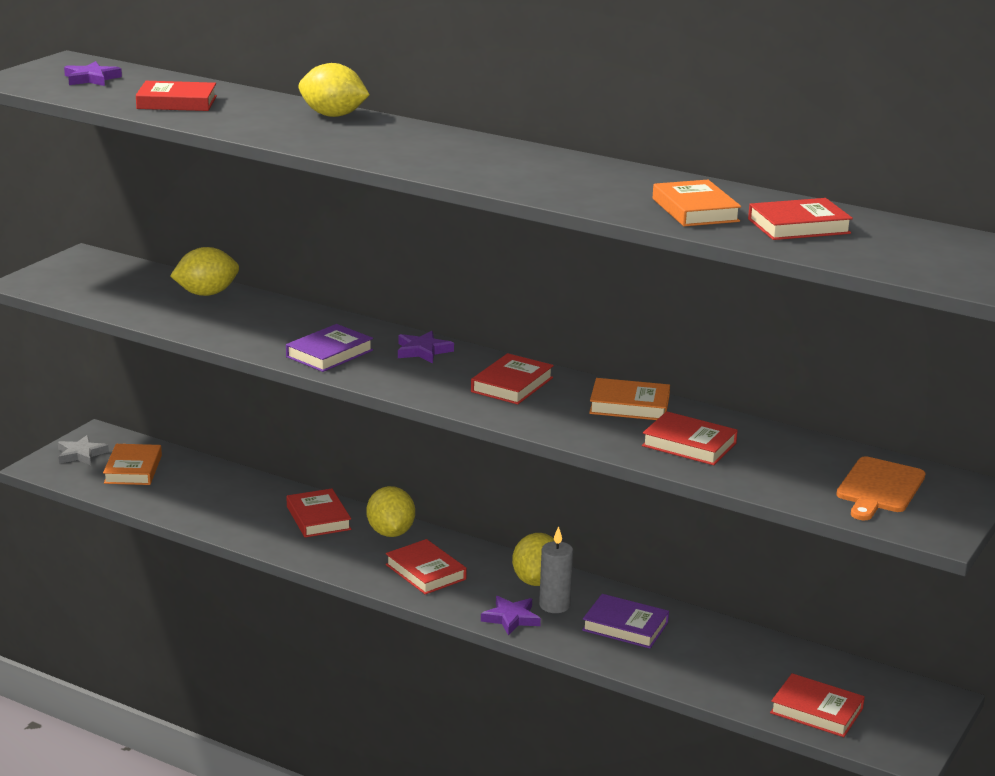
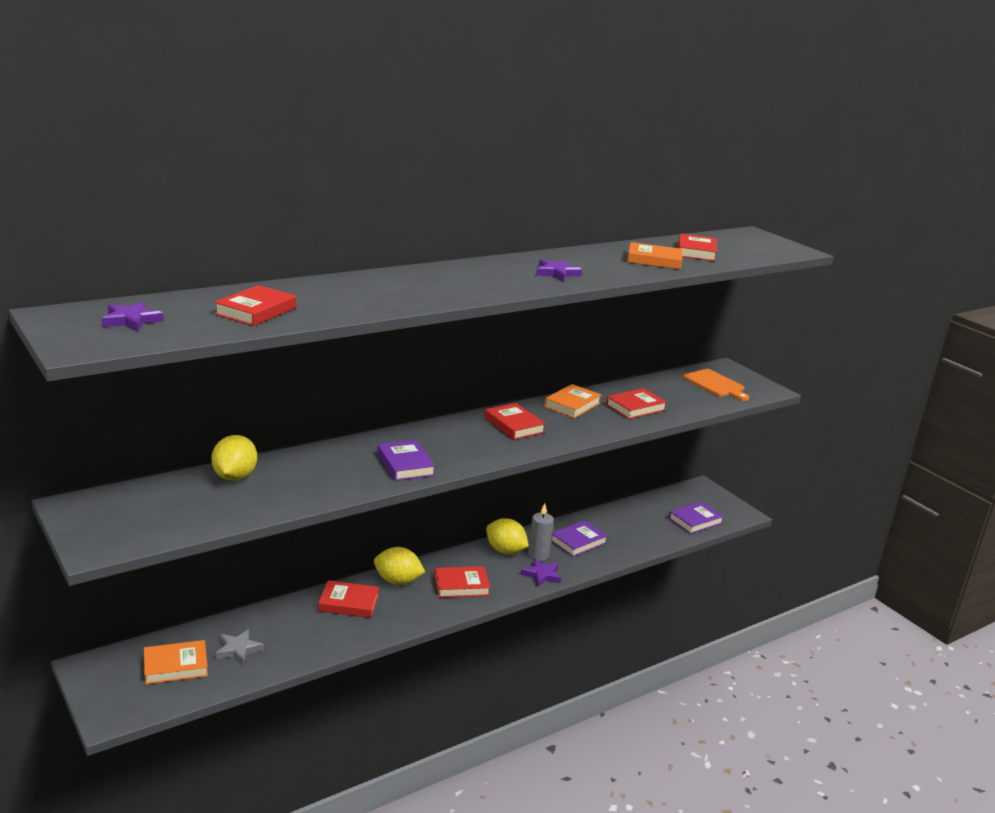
camera: 65 degrees left, 0 degrees up
(81, 454) = (113, 687): grey star -> grey star (238, 649)
(133, 469) = (175, 666): orange book -> orange book turned 45 degrees counterclockwise
(333, 115) = (362, 281): yellow lemon -> none
(423, 351) = (434, 434): purple star -> purple star (557, 273)
(816, 711) = (695, 521): red book -> purple book

